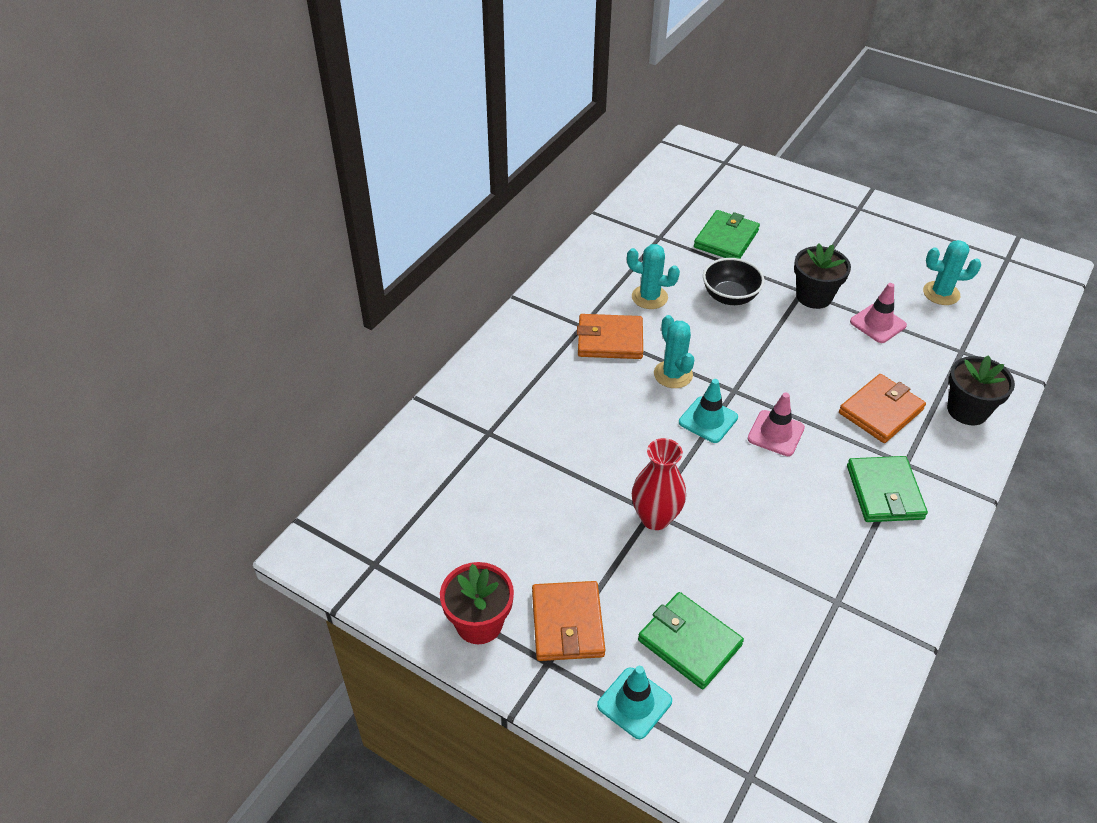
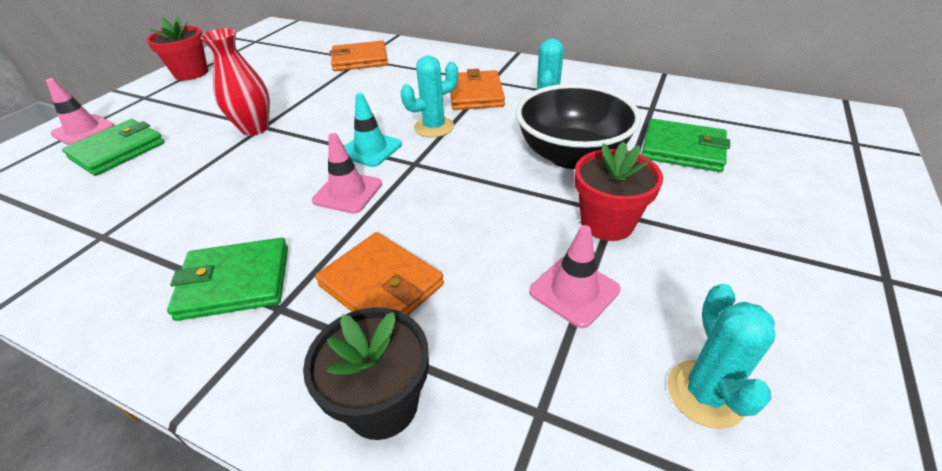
camera: 85 degrees right, 5 degrees down
(567, 623) = (171, 101): orange wallet -> orange wallet (360, 60)
(634, 703) = (83, 130): turquoise traffic cone -> pink traffic cone
(729, 297) = (571, 155): black bowl -> black bowl, size x1.55
(814, 296) = (607, 223): black flower pot -> red flower pot

